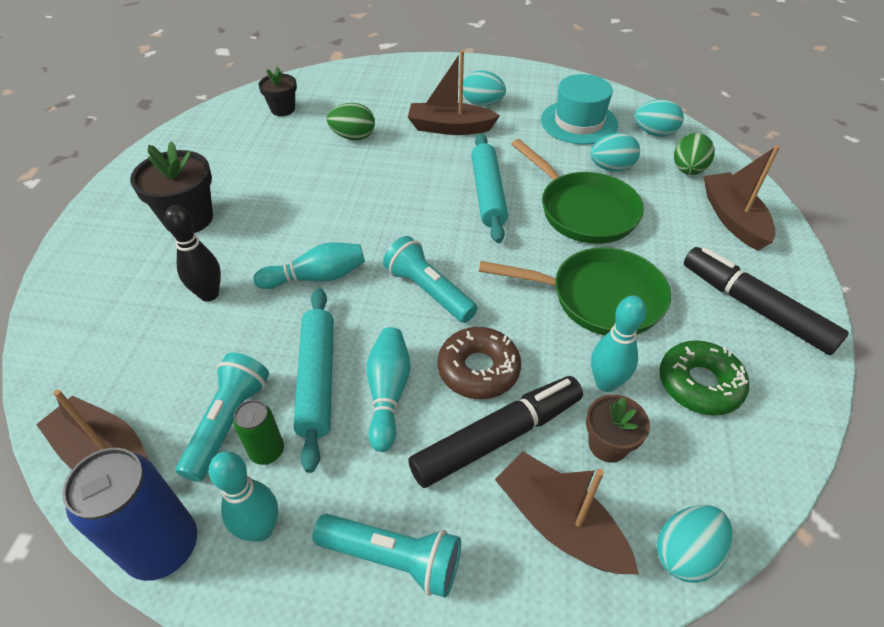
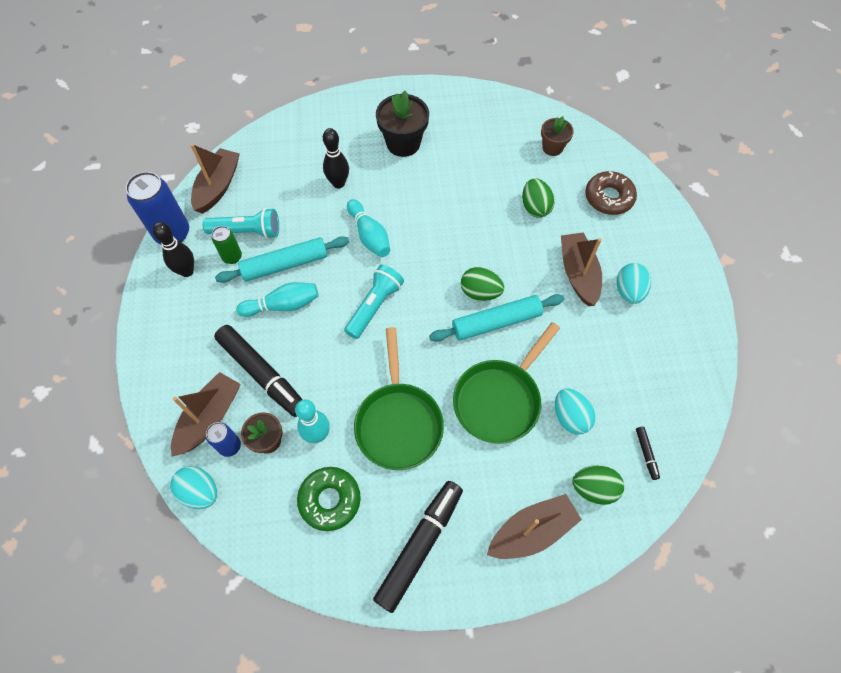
camera: 75 degrees right, 15 degrees up
(261, 529) = (187, 271): turquoise bowling pin -> black bowling pin
(283, 109) = (552, 147): black flower pot -> brown flower pot
(393, 558) = (178, 337): turquoise flashlight -> none
(445, 197) = (480, 292): none -> green egg
(478, 369) = (312, 352): brown donut -> brown donut (609, 198)
(579, 122) = (634, 380): turquoise hat -> none
(611, 498) = (230, 446): none -> blue can
(654, 133) = (646, 454): turquoise egg -> black marker

